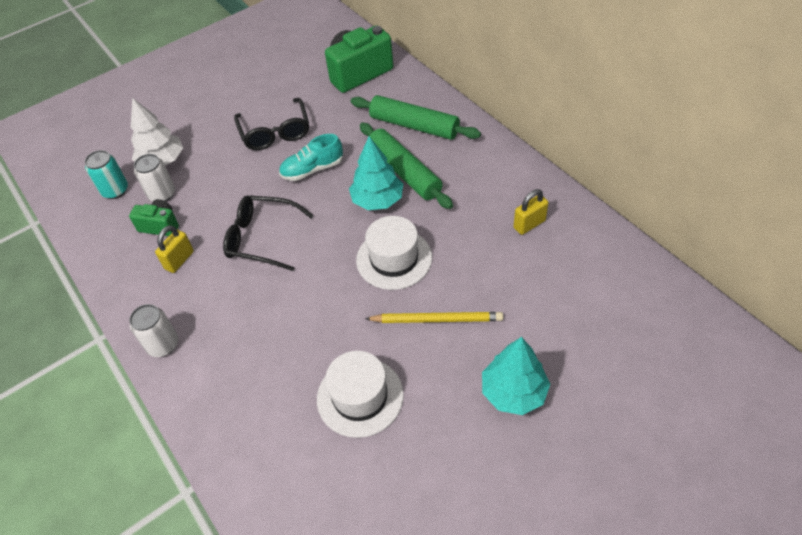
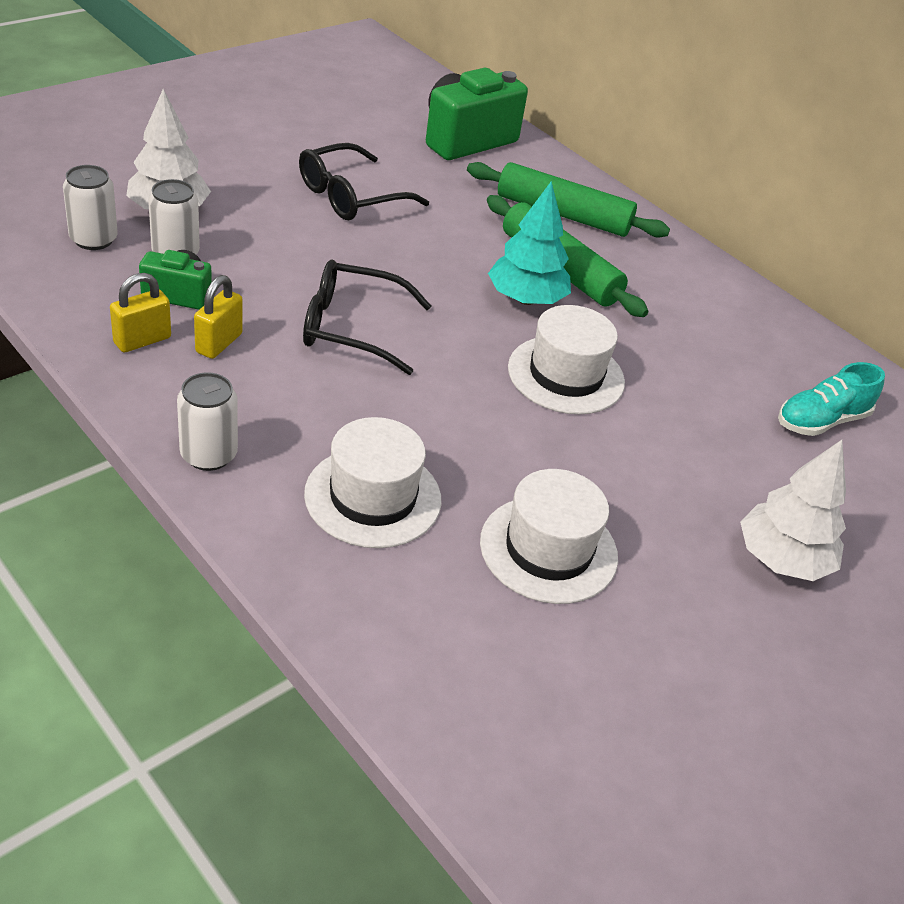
camera: 15 degrees left, 10 degrees down
(115, 190) = (93, 239): turquoise can -> white can
(256, 366) = (373, 497): none -> white hat
(275, 133) = (350, 196): black glasses -> black glasses turned 75 degrees clockwise
(312, 169) = (417, 249): turquoise shoe -> turquoise shoe (821, 421)
(436, 319) = (646, 458): yellow pencil -> none
(513, 392) = (782, 559): turquoise tree -> white tree
(529, 224) = (757, 352): yellow padlock -> yellow padlock (142, 340)

